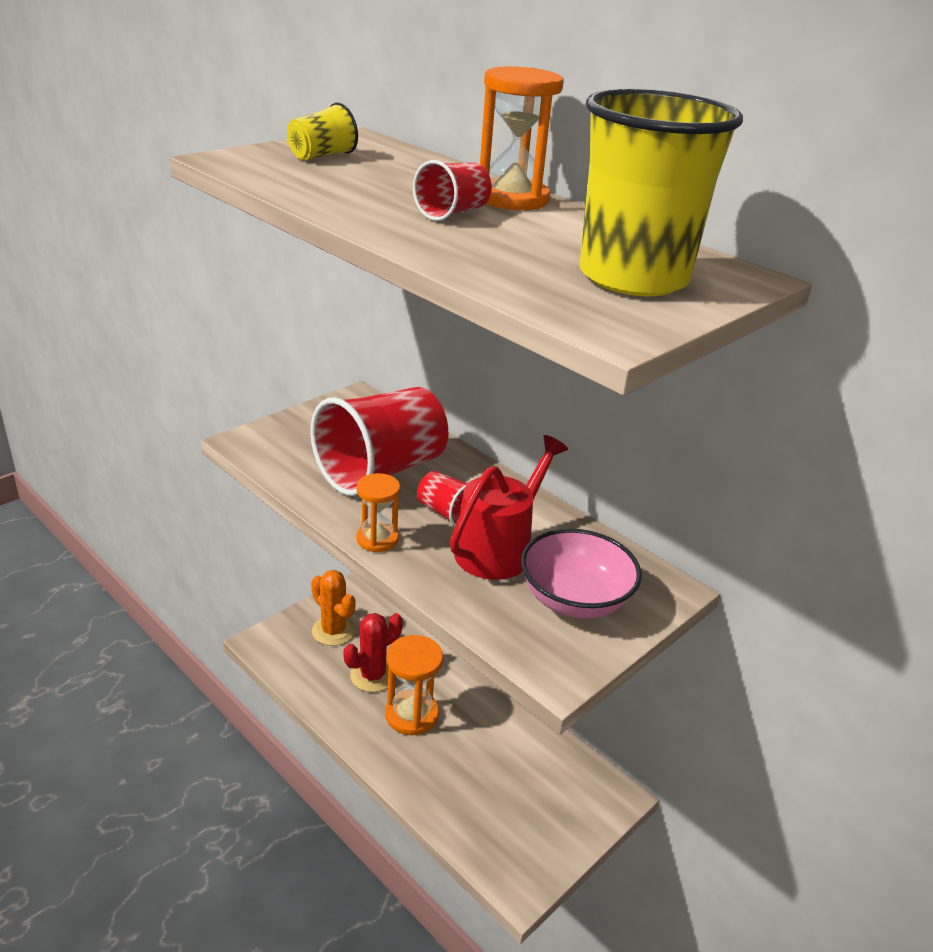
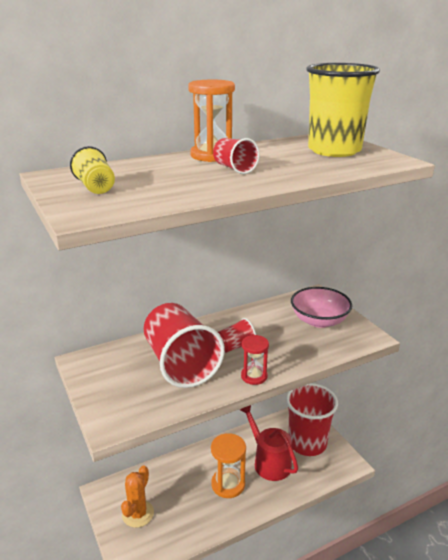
camera: 70 degrees left, 5 degrees down
(333, 631) = (138, 514): orange cactus -> orange cactus turned 45 degrees counterclockwise
(372, 675) = (189, 498): red cactus -> none
(377, 539) = (254, 376): orange hourglass -> red hourglass
(498, 549) = (274, 335): red watering can -> red watering can (269, 462)
(543, 810) = (307, 443): none -> red cup

